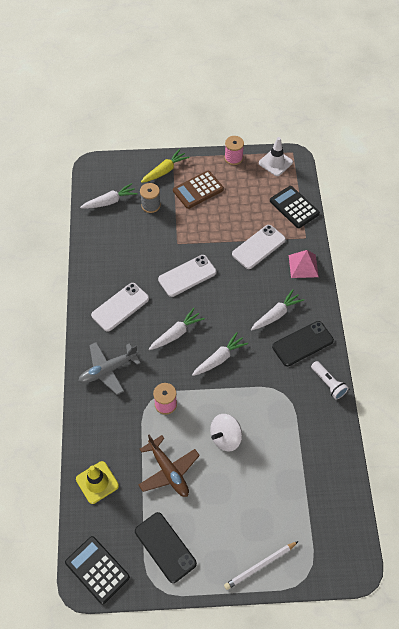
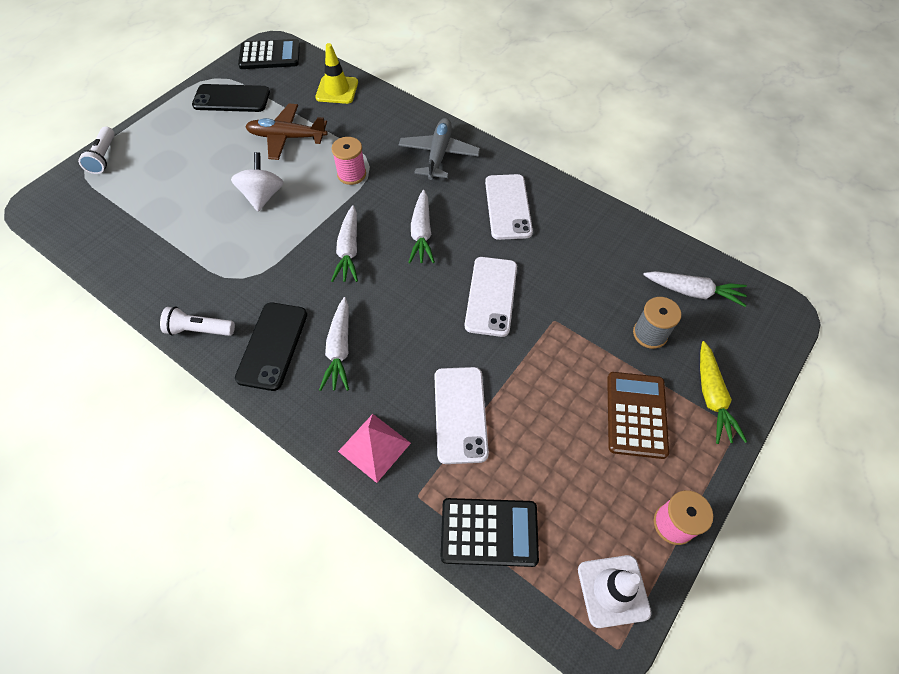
camera: 130 degrees right, 0 degrees up
(110, 201) = (693, 292): white carrot -> white carrot turned 90 degrees counterclockwise
(260, 565) = (135, 144): white pencil -> none
(288, 573) = (104, 157): none -> white flashlight

